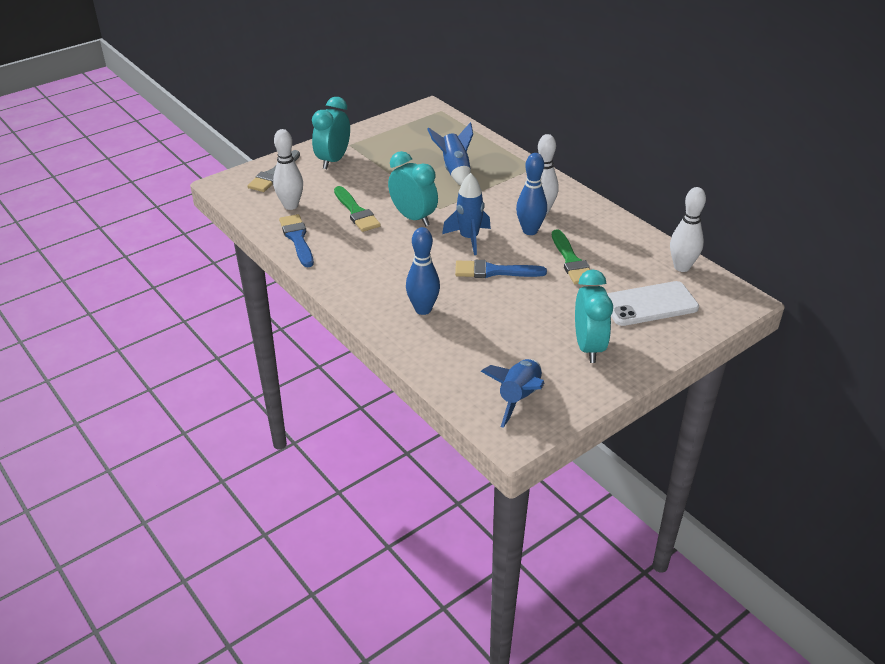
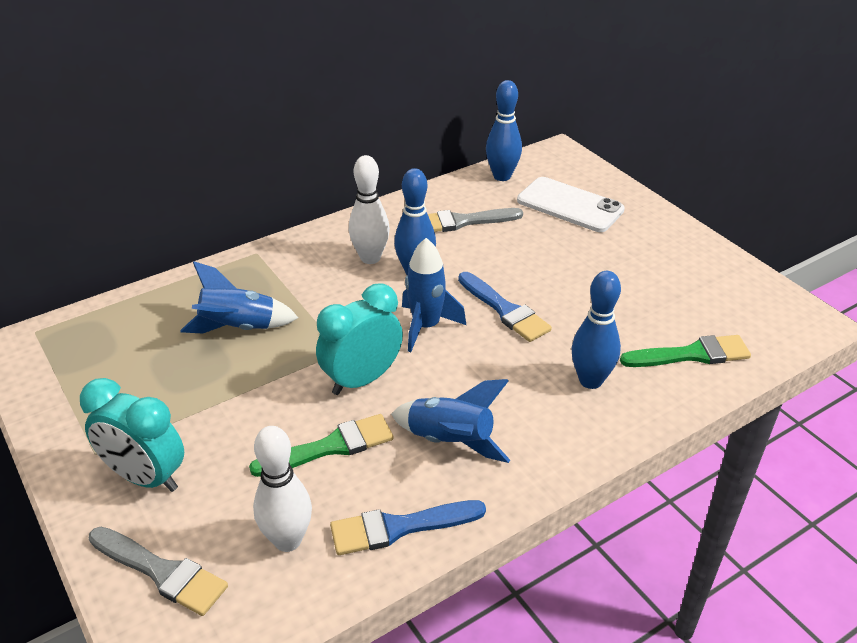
camera: 85 degrees left, 0 degrees up
(494, 271) = (505, 310): blue brush -> blue brush turned 45 degrees counterclockwise
(518, 398) = (748, 312): blue rocket -> blue rocket (450, 441)
(571, 261) = (486, 247): green brush -> green brush (691, 354)
(588, 347) = (649, 254): turquoise clock -> none
(603, 249) = (462, 222): none -> grey brush
(649, 304) = (570, 205): white phone -> white phone turned 45 degrees counterclockwise
(681, 267) = (502, 176): white bowling pin -> blue bowling pin

